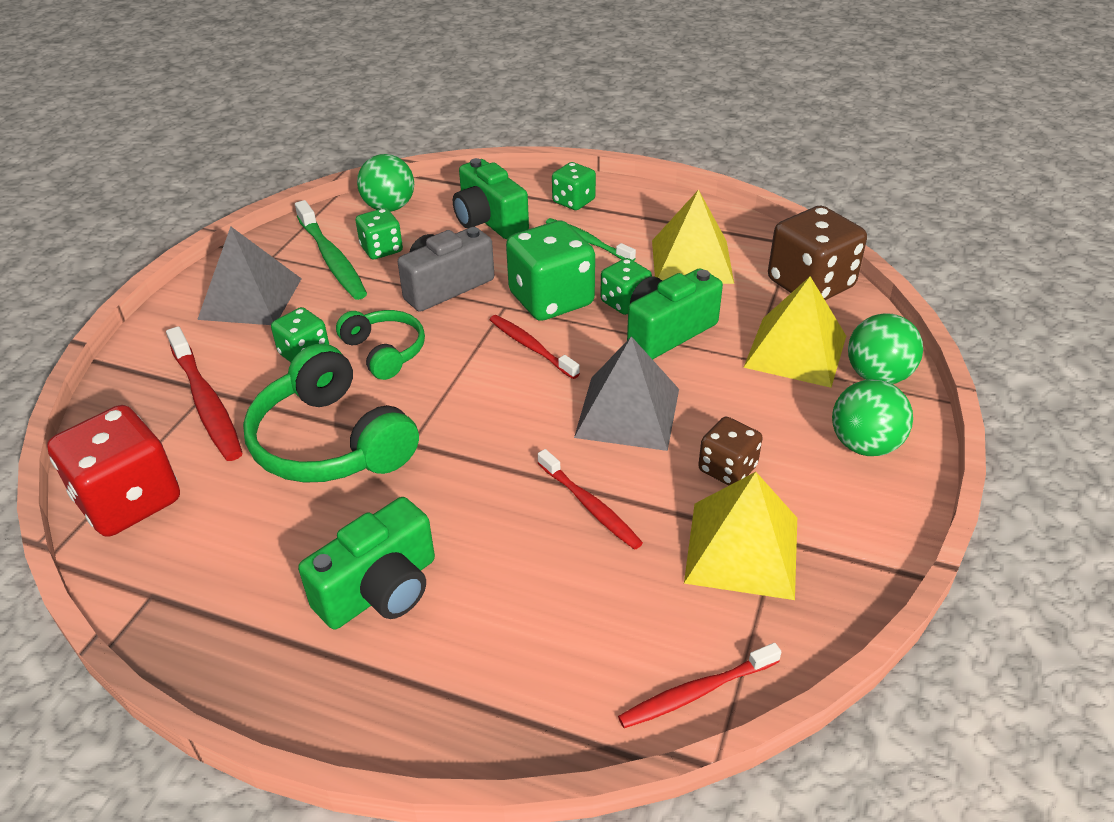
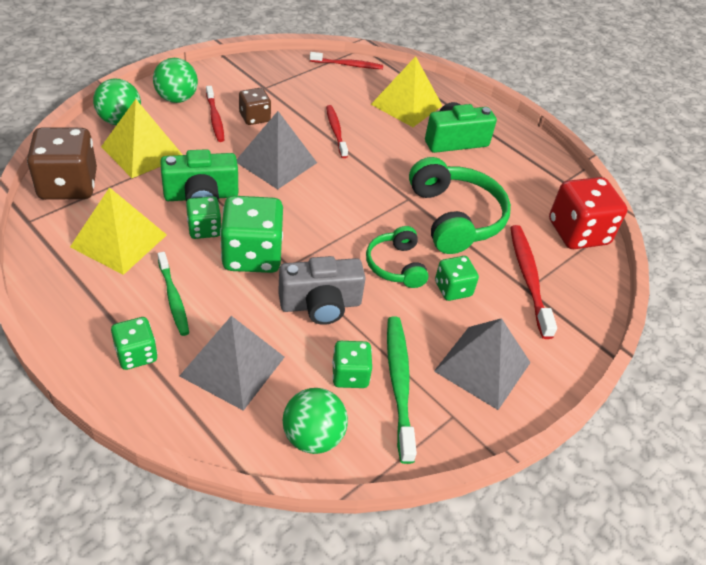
camera: 160 degrees left, 5 degrees up
(489, 221) = (232, 366): green camera -> grey pyramid
(531, 347) = (296, 225): red toothbrush -> red toothbrush (215, 118)
(742, 549) = (284, 90): yellow pyramid -> yellow pyramid (406, 105)

